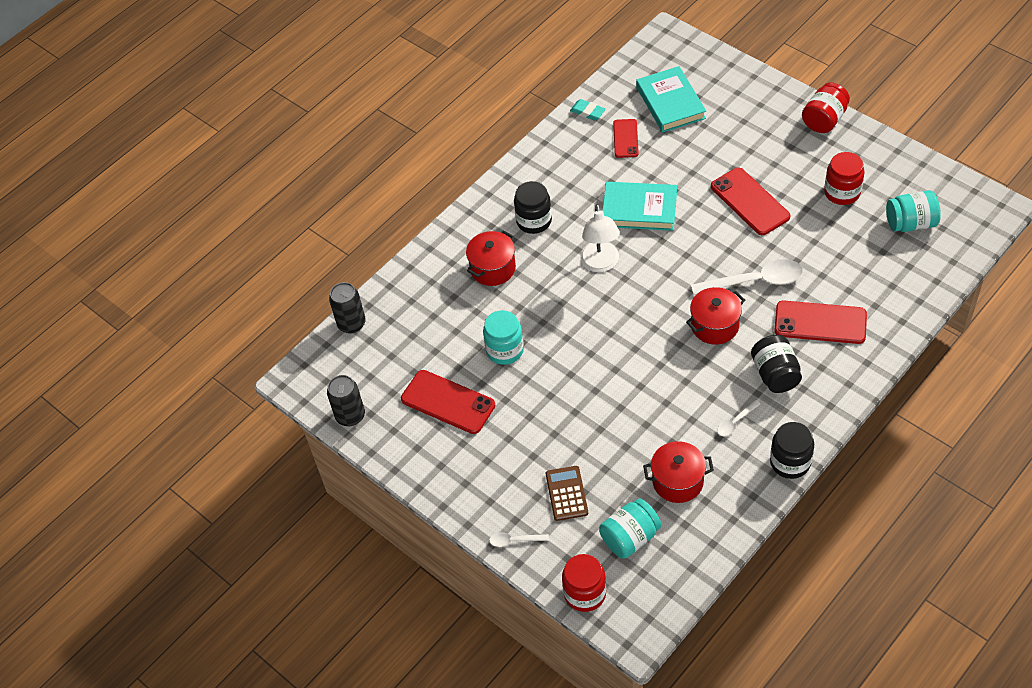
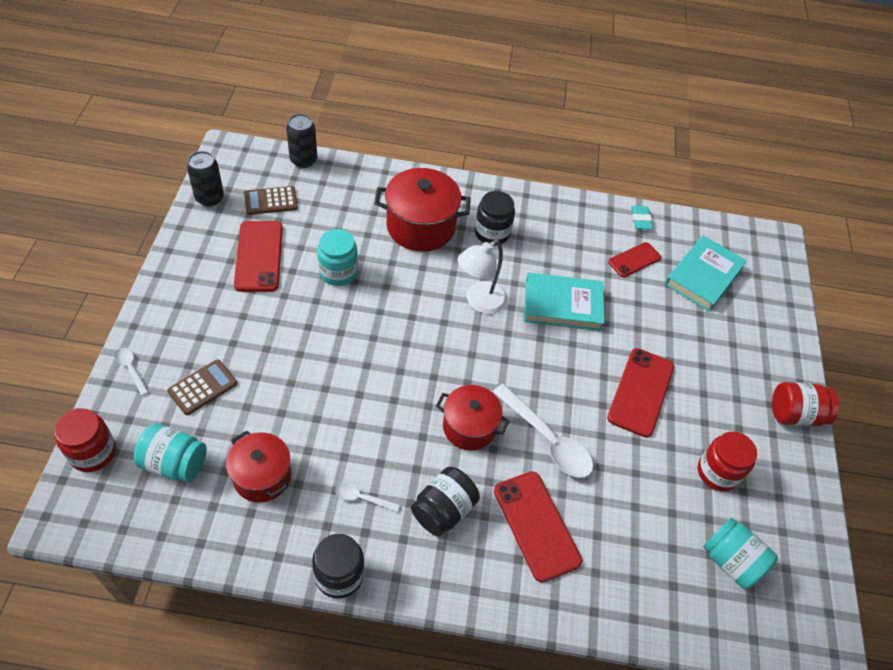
camera: 45 degrees right, 0 degrees up
(386, 369) = (271, 201): none -> brown calculator
(493, 268) = (421, 226): red pot -> red pot, size x1.52
(639, 209) = (562, 305): turquoise book -> turquoise book turned 60 degrees counterclockwise

